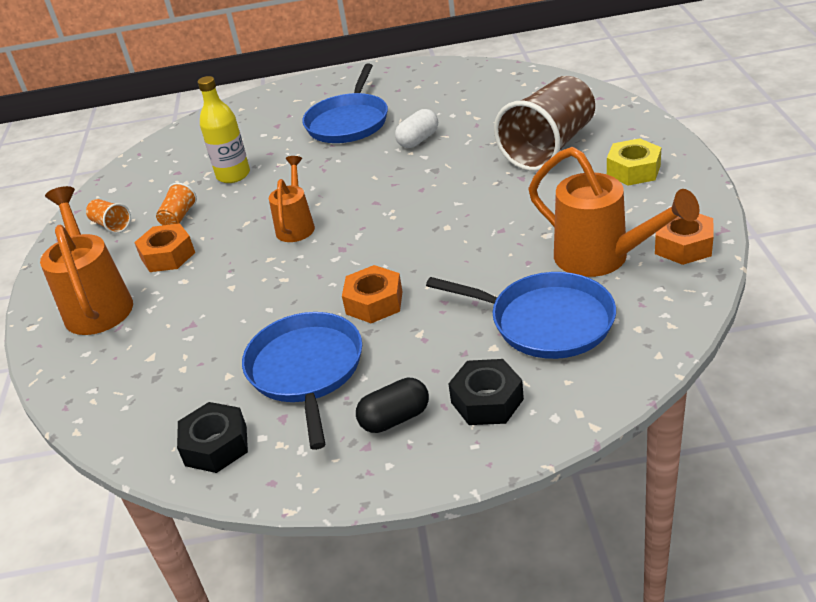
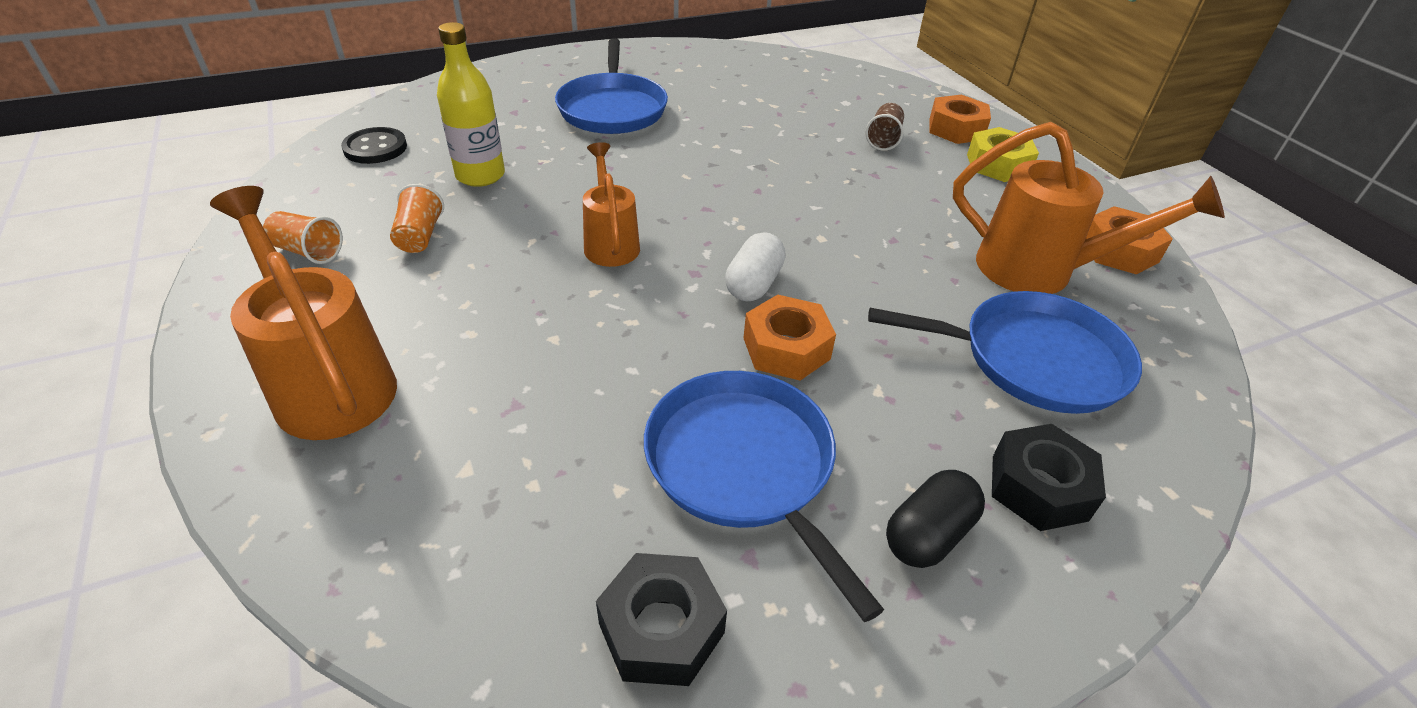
camera: 25 degrees left, 5 degrees up
(168, 255) = (426, 295): orange nut -> orange nut (956, 129)
(175, 154) = (375, 148): none -> black button
(418, 140) = (717, 130): white capsule -> white capsule (753, 284)
(549, 147) = (883, 139): brown cup -> brown cup, size x0.42

